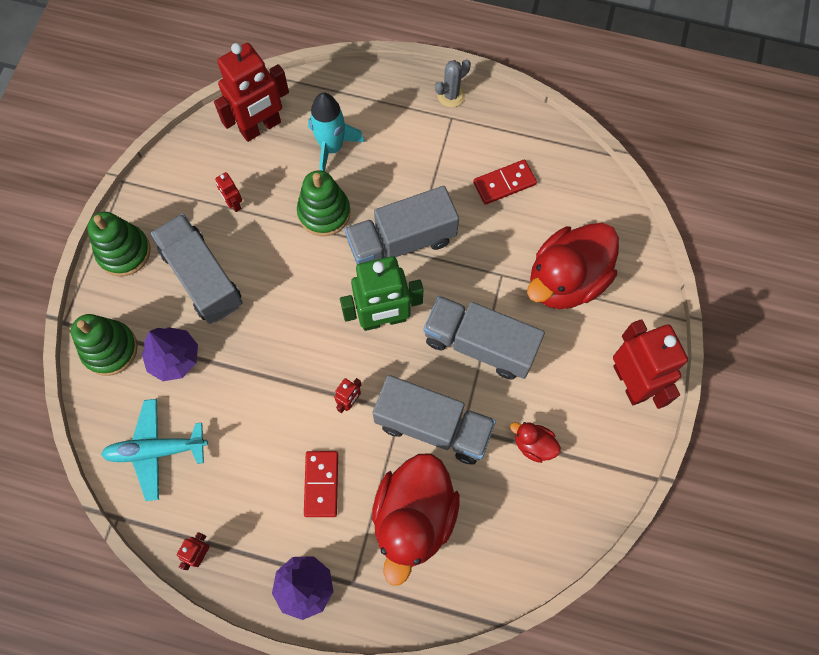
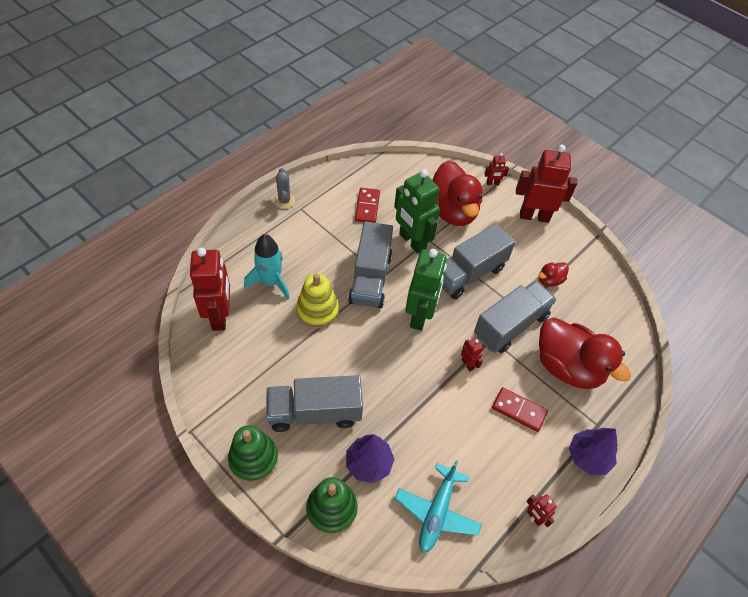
camera: 65 degrees left, 15 degrees down
(234, 204) = (269, 363): red robot -> red robot (492, 183)
(324, 212) = (317, 311): green stacking toy -> yellow stacking toy
(485, 258) = (412, 241): none -> green robot

